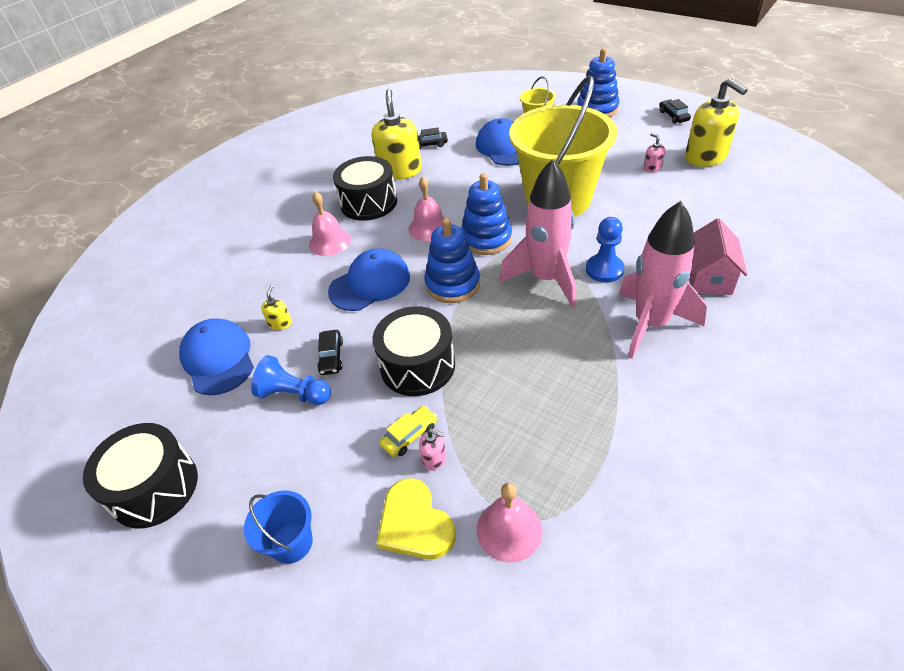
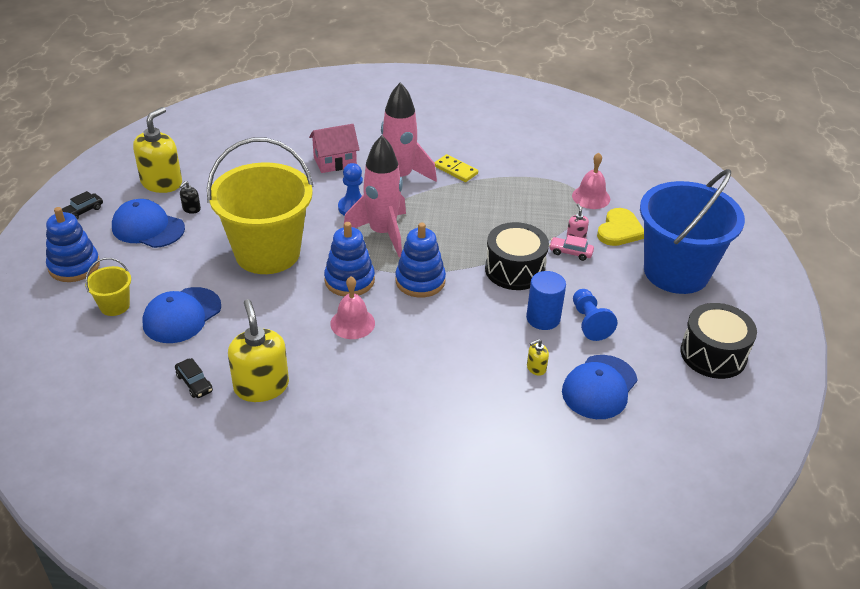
camera: 125 degrees left, 5 degrees down
(291, 543) = (676, 272): blue bucket -> blue bucket, size x2.39
(329, 242) = (414, 388): pink bell -> none
(331, 357) = (543, 318): black car -> blue cylinder
(369, 202) = (334, 387): black drum -> none
(370, 283) = (452, 331): blue cap -> blue cap (148, 228)
(400, 171) = (261, 386): yellow soap dispenser -> yellow soap dispenser turned 105 degrees clockwise
(409, 435) = (570, 252): yellow car -> pink car
(648, 387) = (455, 170): none -> yellow domino
(652, 168) = (191, 209): pink soap dispenser -> black soap dispenser

